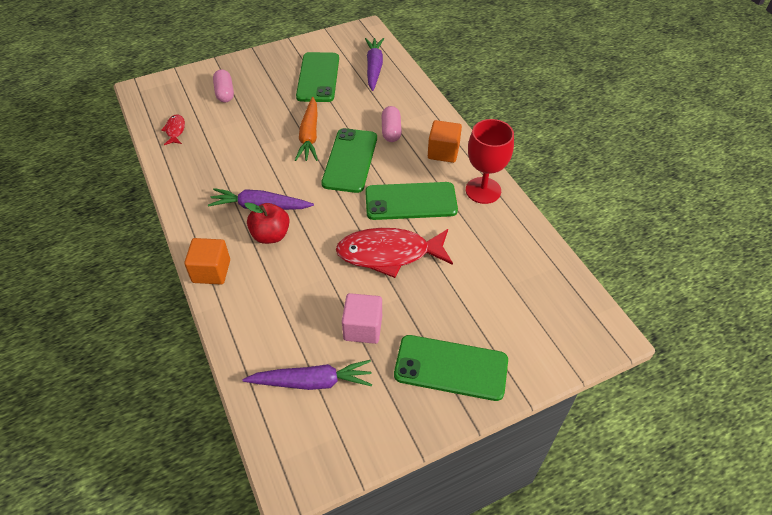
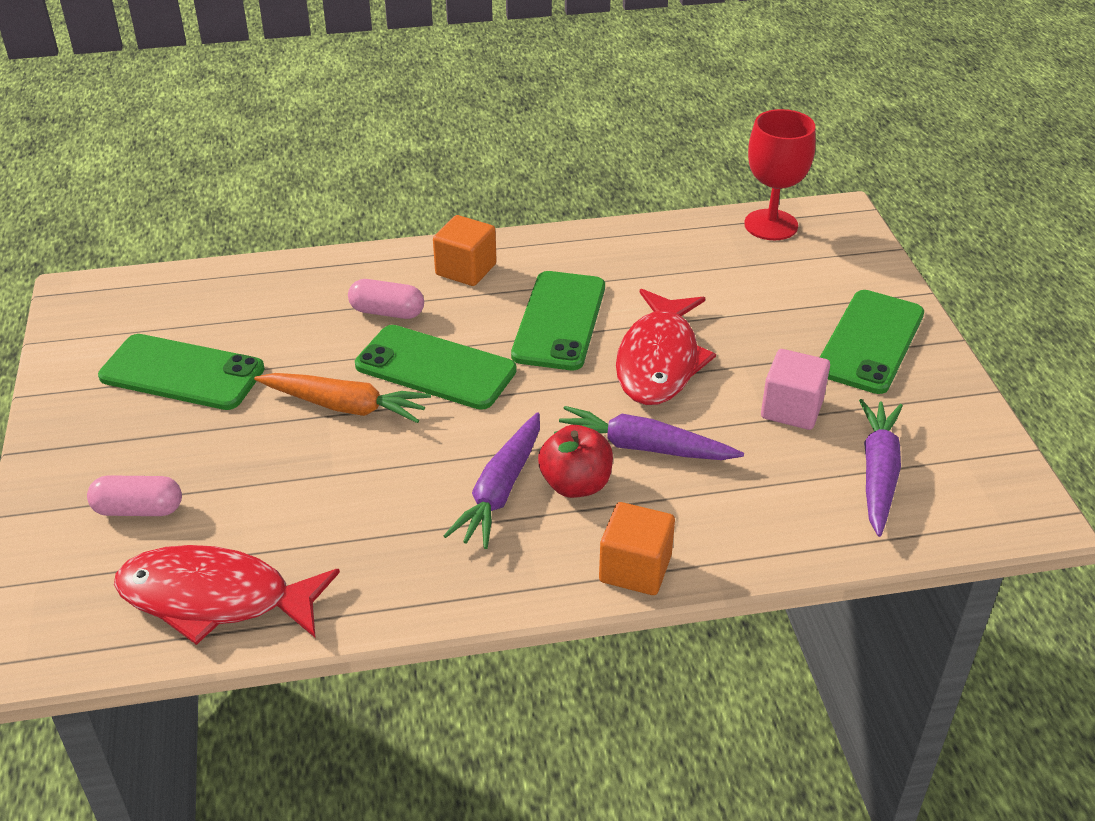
camera: 75 degrees left, 10 degrees down
(175, 130) = (215, 598): red fish -> red fish, size x2.23
(374, 68) = (204, 302): purple carrot -> purple carrot (644, 447)
(483, 190) = (565, 251): red goblet -> red goblet (771, 225)

